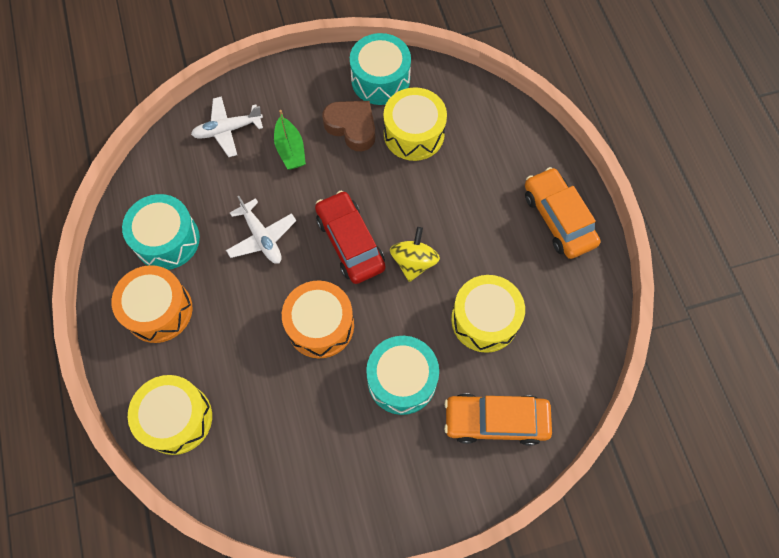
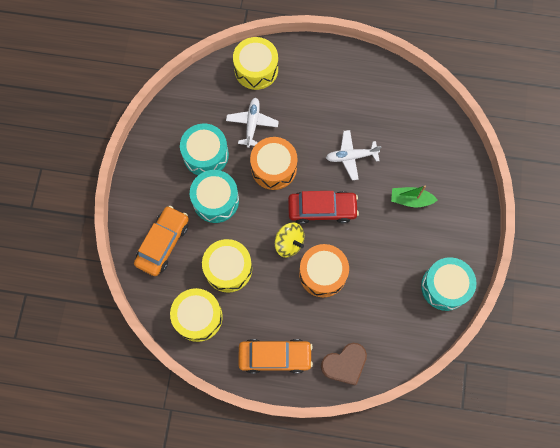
camera: 115 degrees right, 5 degrees up
(158, 310) = (328, 81): orange drum -> orange drum (322, 273)
(167, 240) = (375, 100): turquoise drum -> turquoise drum (206, 155)
(227, 130) = (444, 165): white plane -> white plane (252, 124)
(352, 127) = (411, 248): brown heart -> brown heart (344, 364)
(414, 134) = (387, 289): yellow drum -> yellow drum (198, 317)

